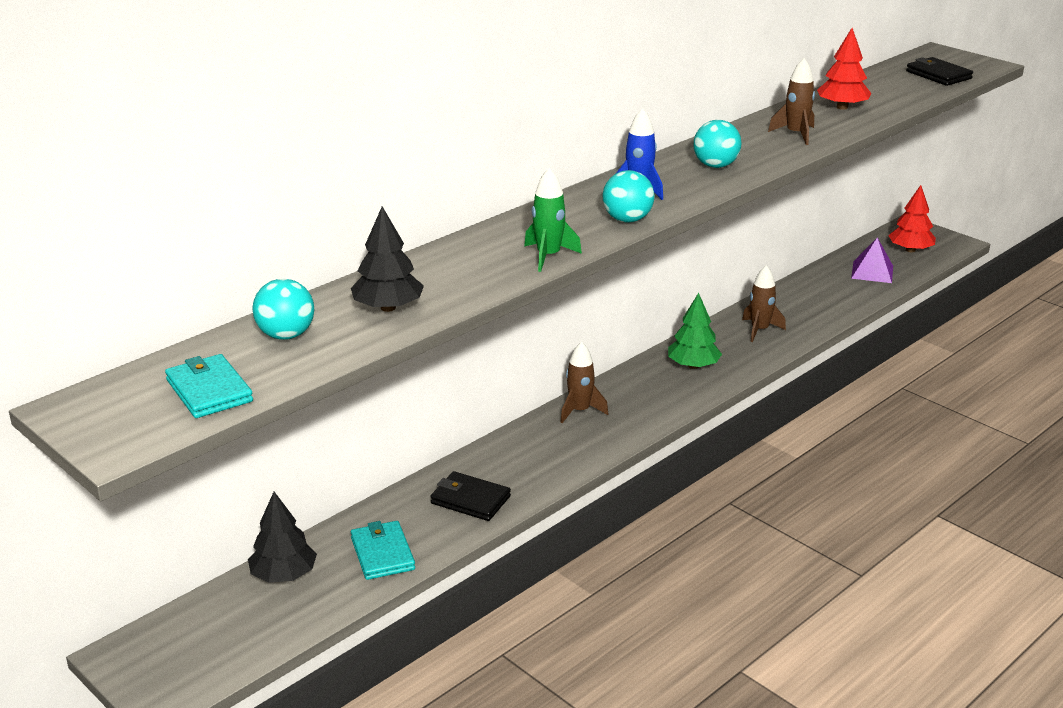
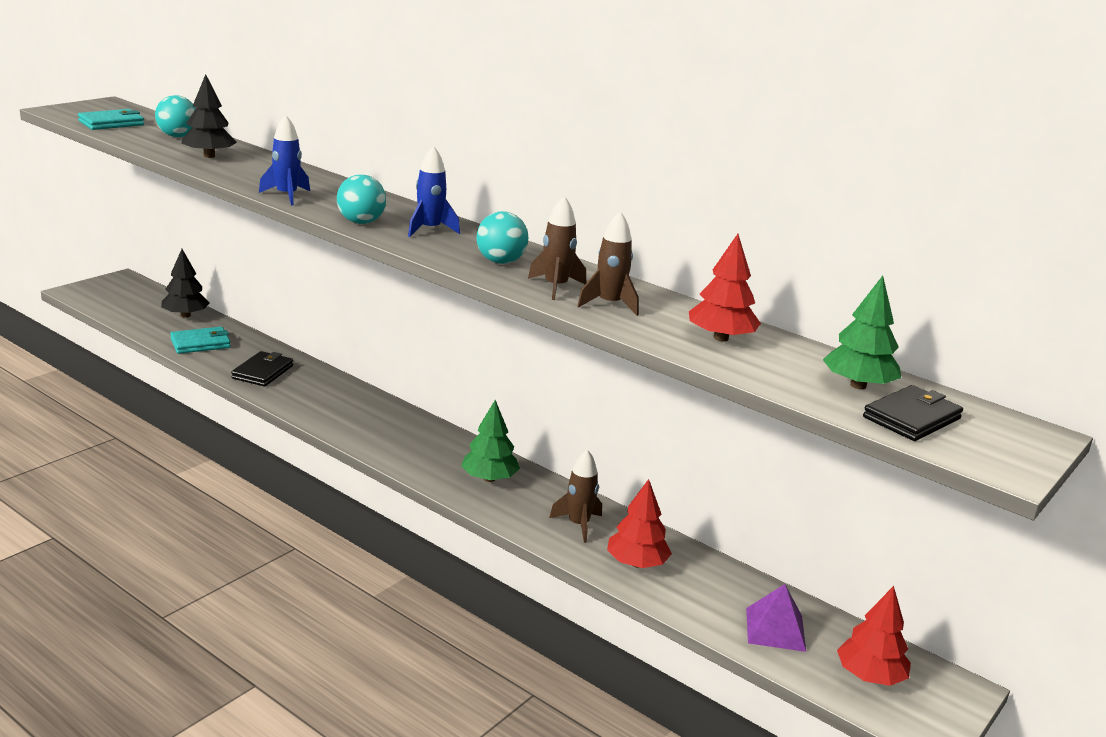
camera: 80 degrees right, 5 degrees down
(548, 256) = (286, 196): green rocket -> blue rocket
(580, 411) = (397, 418): brown rocket -> brown rocket (555, 287)
(808, 311) = (636, 563): none -> red tree
(898, 81) = (858, 385): none -> green tree

